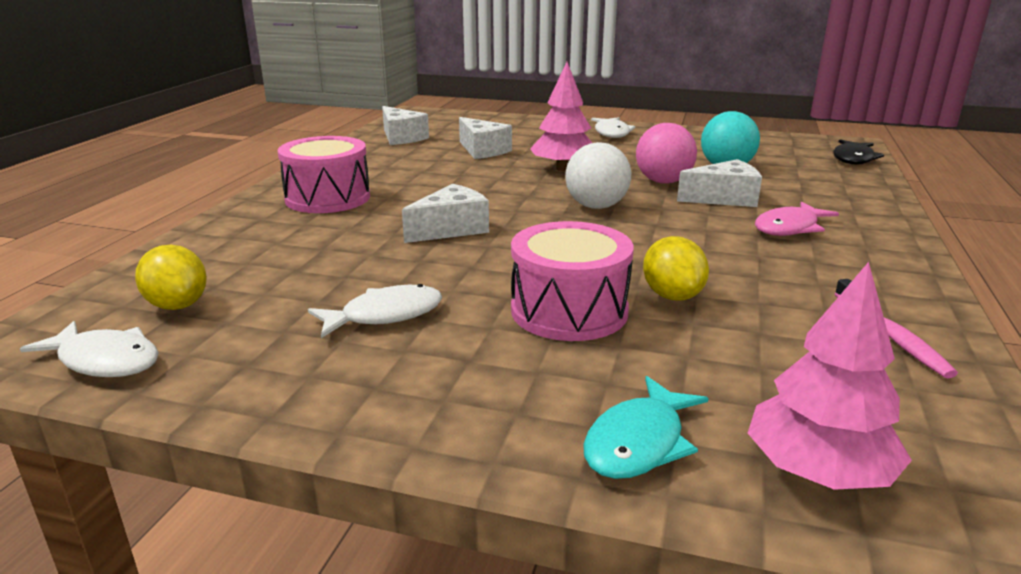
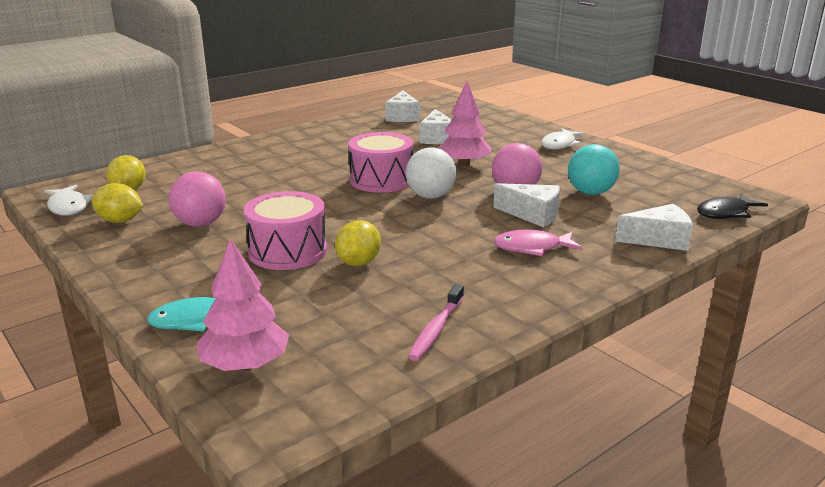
camera: 35 degrees right, 0 degrees up
(246, 351) = (120, 221): none -> yellow lemon
(328, 198) = (287, 149): pink drum -> pink drum (381, 180)
(385, 315) = (200, 223): white fish -> pink ball
(451, 229) = (317, 186): white cheese -> white cheese (659, 240)

